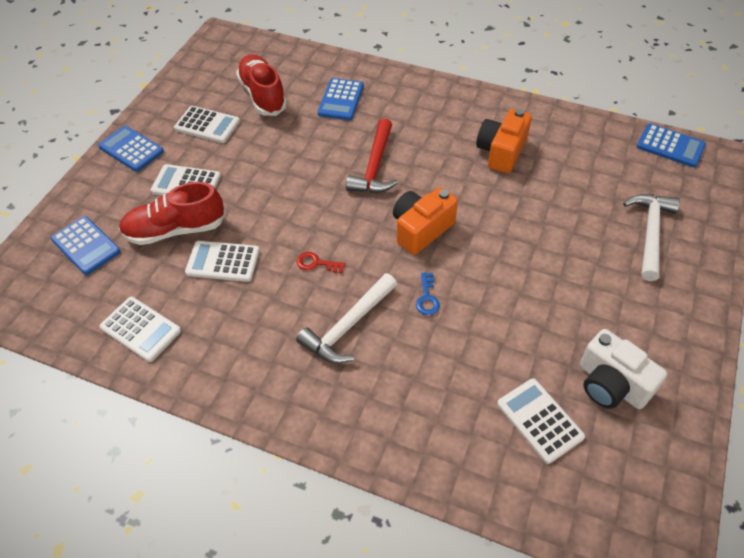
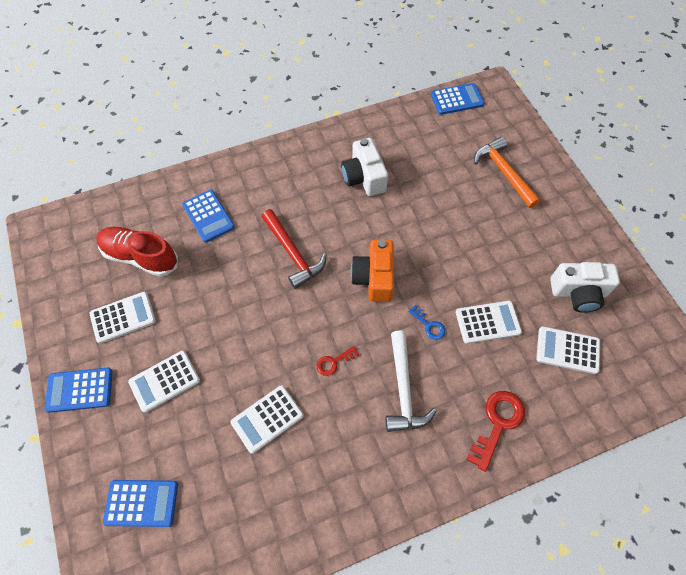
camera: 45 degrees left, 10 degrees up
(141, 329) = (267, 525): white calculator -> white calculator (487, 322)
(175, 230) = (201, 426): red shoe -> none
(398, 419) = (497, 423): none -> red key
(501, 152) = (364, 177): orange camera -> white camera
(650, 233) = (503, 172): white hammer -> orange hammer

